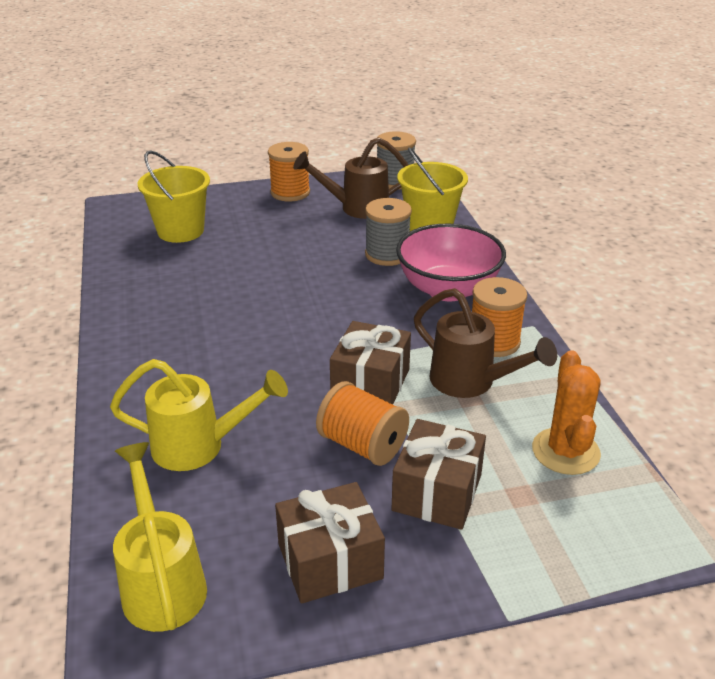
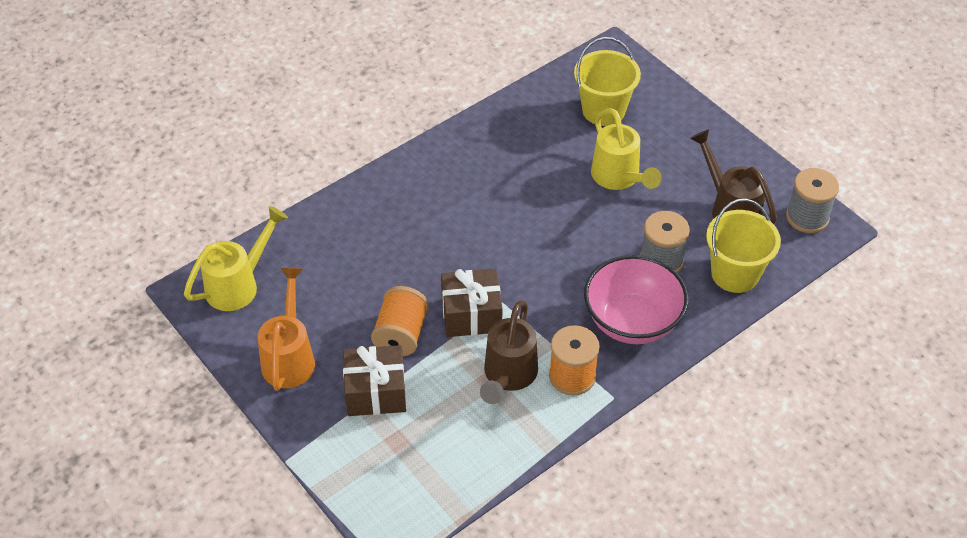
camera: 65 degrees right, 15 degrees up
(200, 446) = (354, 249): yellow watering can -> yellow watering can (619, 178)
(290, 193) = (723, 150): orange spool -> none
(330, 561) = (289, 356): brown gift -> orange watering can
(565, 451) = (457, 457): orange cactus -> none

